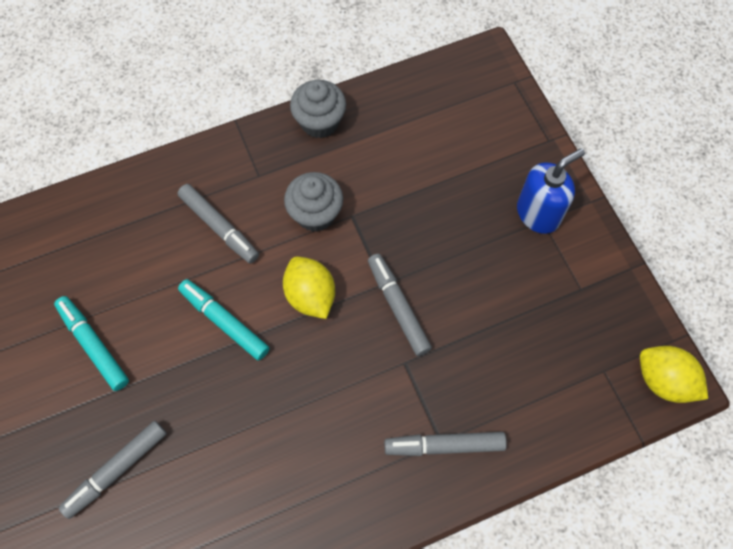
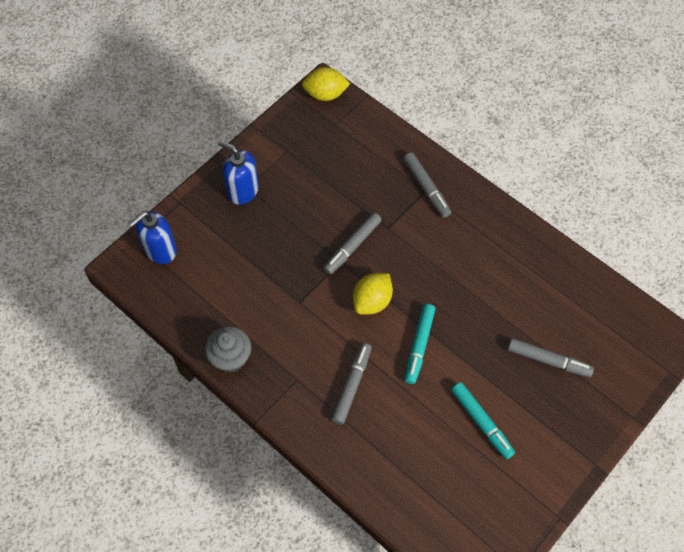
camera: 115 degrees left, 5 degrees down
(93, 345) = (481, 422): turquoise marker -> turquoise marker turned 60 degrees counterclockwise
(315, 214) = (309, 326): grey cupcake -> none
(490, 100) = (160, 250): none -> blue soap dispenser
(664, 380) = (325, 94): yellow lemon -> yellow lemon turned 75 degrees clockwise

